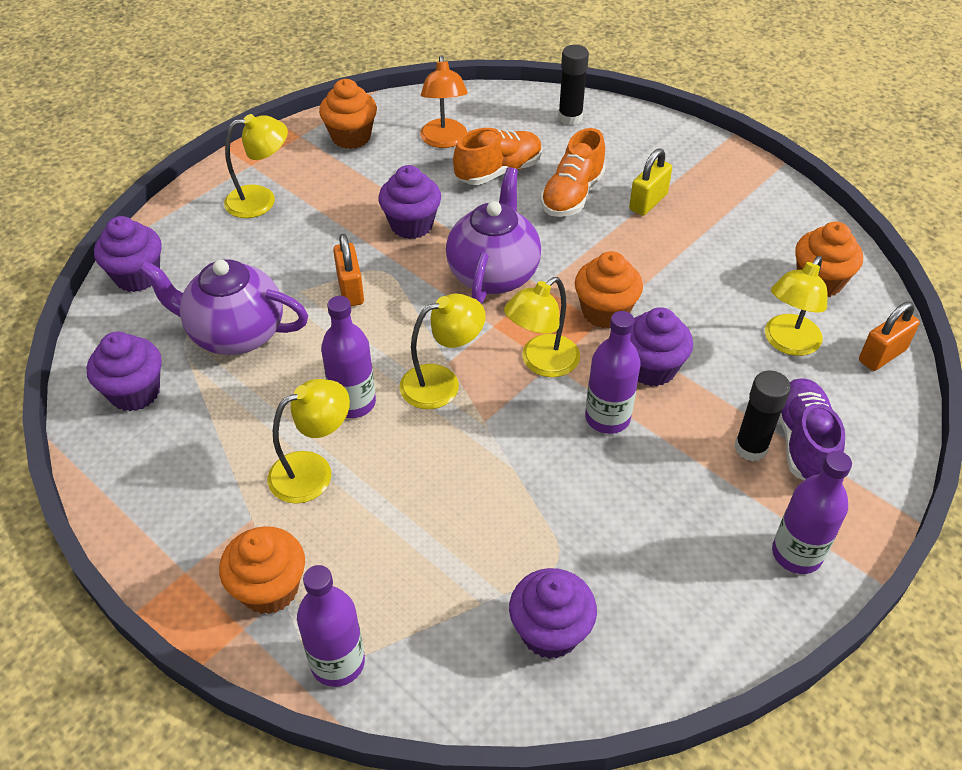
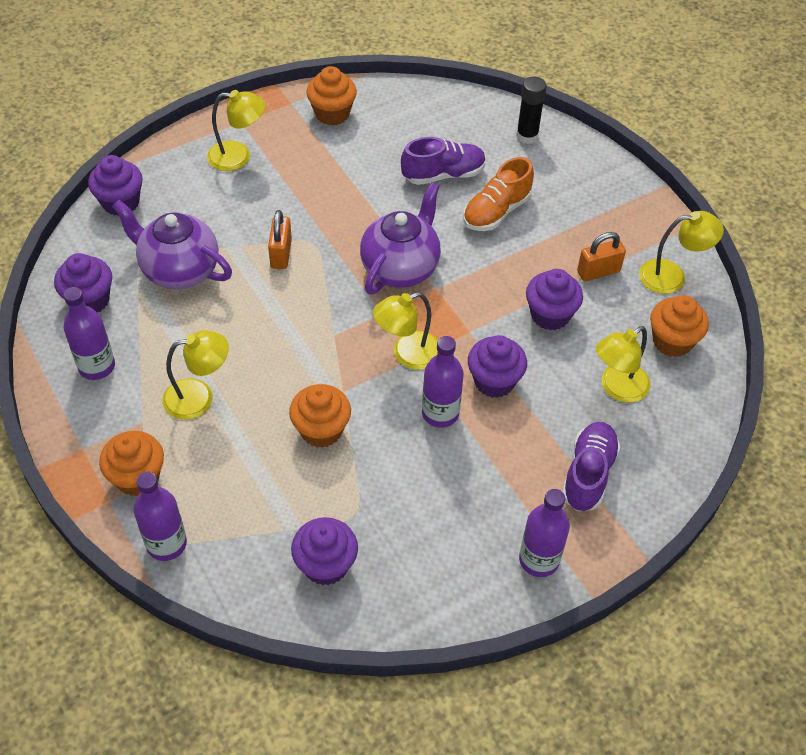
camera: 15 degrees right, 5 degrees up
(353, 403) = (248, 350): purple bottle -> purple bottle (97, 366)
(411, 225) = (351, 207): purple cupcake -> purple cupcake (550, 315)
(442, 383) = (322, 351): yellow lamp -> yellow lamp (672, 276)
(444, 140) = (409, 134): orange lamp -> none
(498, 171) = (443, 174): orange shoe -> purple shoe
(605, 312) = (478, 323): orange cupcake -> orange cupcake (321, 430)
(648, 202) = (559, 233): yellow padlock -> none
(750, 448) = (543, 467): black glue stick -> none
(882, 355) = (693, 419): orange padlock -> orange padlock (598, 272)

